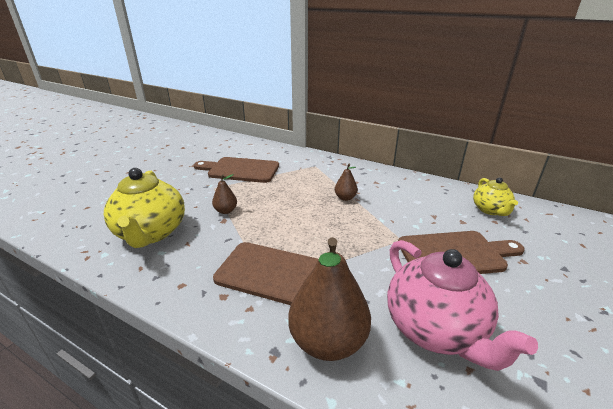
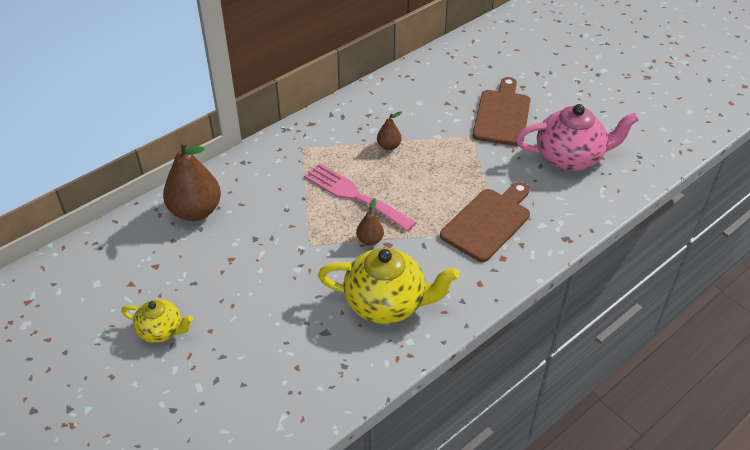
camera: 70 degrees left, 15 degrees up
(240, 170) = (275, 214): brown cutting board -> none
(275, 194) = (354, 195): none -> pink fork
(328, 341) = (565, 210): brown pear -> brown pear (195, 211)
(490, 210) = (454, 68): yellow teapot -> yellow teapot (161, 331)

